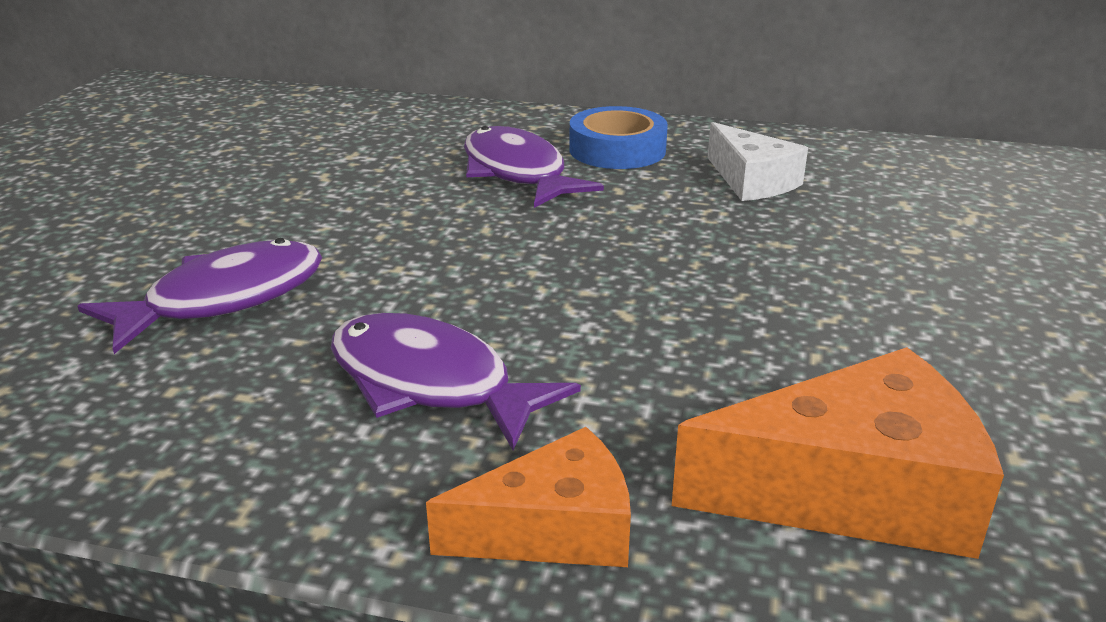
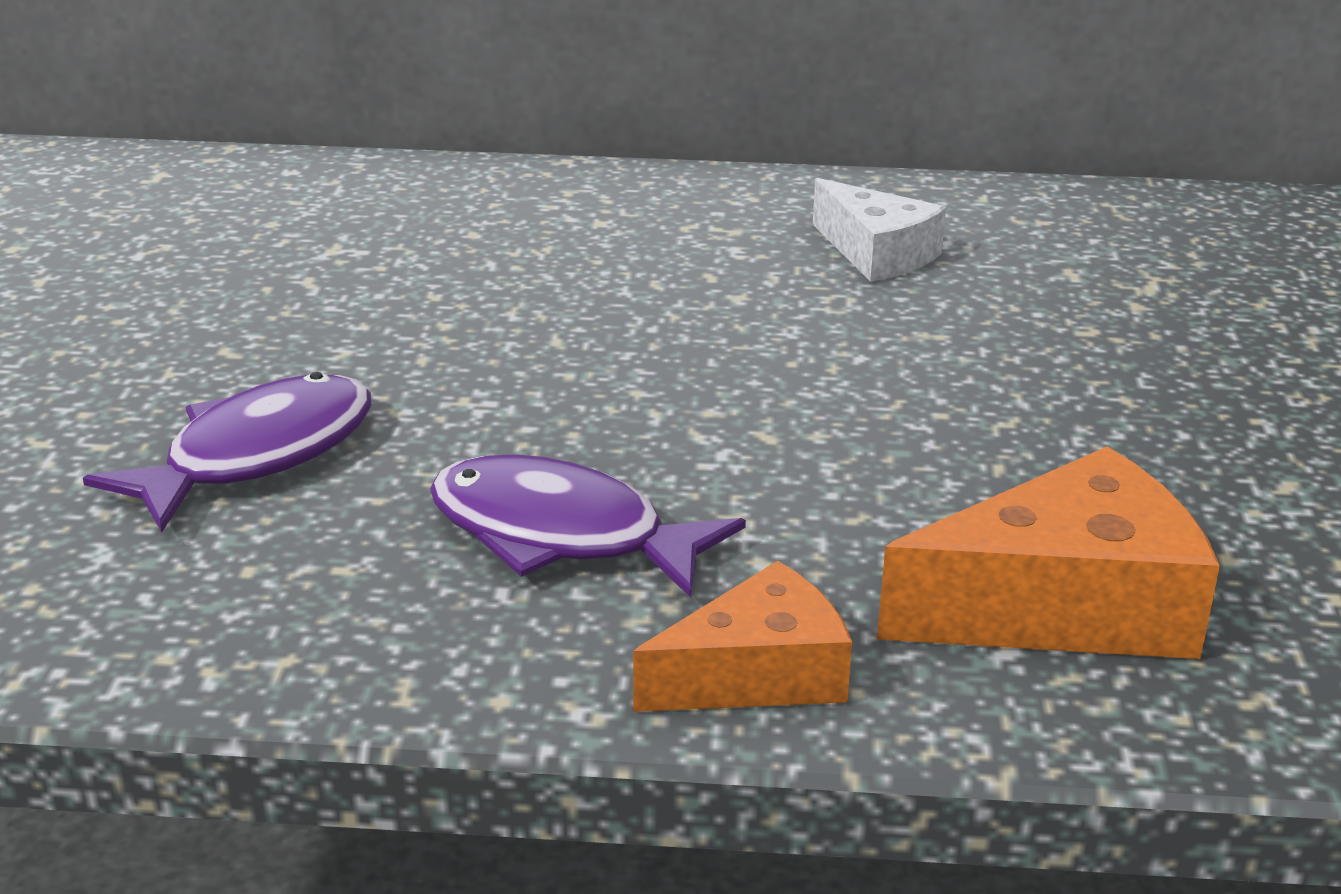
camera: 10 degrees left, 0 degrees up
(517, 173) = (570, 261): purple fish -> none
(617, 150) = (692, 220): blue tape -> none

